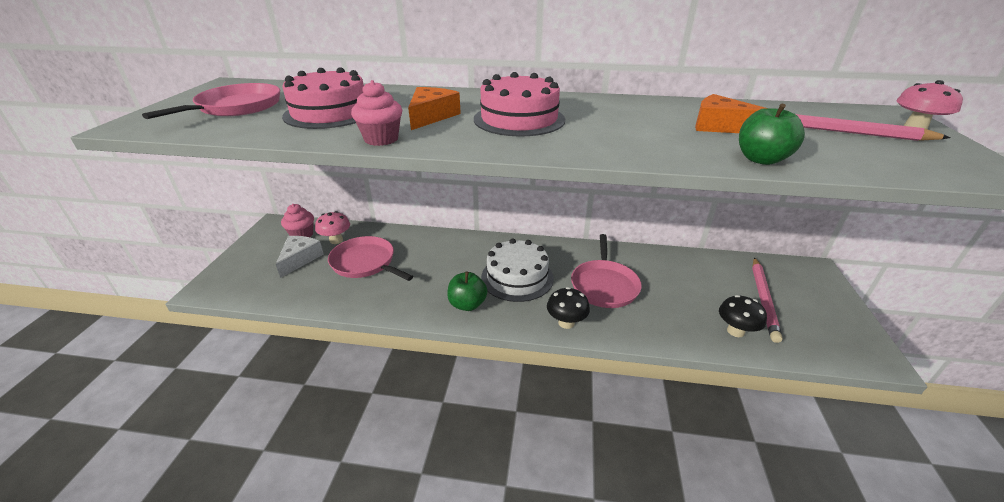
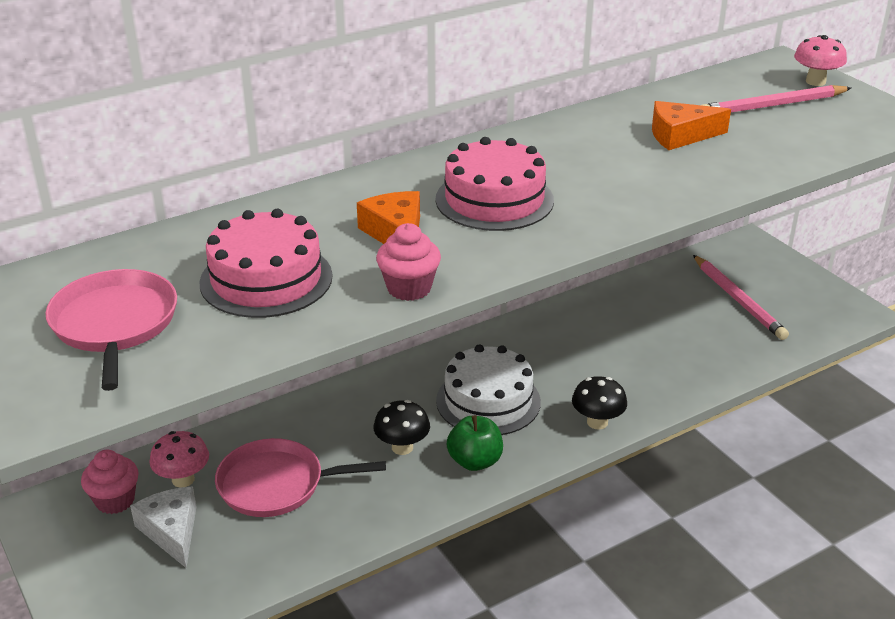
camera: 40 degrees left, 0 degrees up
(604, 285) = (587, 361): pink pan -> none
(735, 331) = (745, 346): black mushroom -> black mushroom (402, 447)
(761, 159) = (756, 168): green apple -> none

